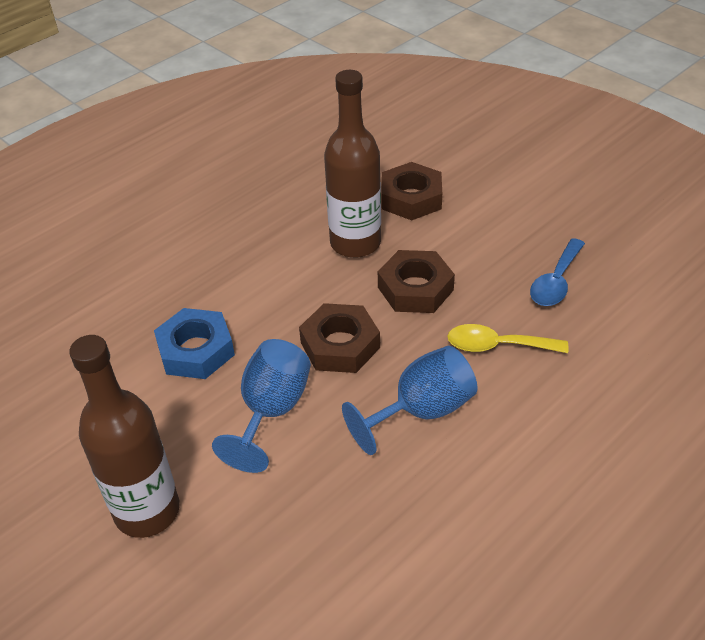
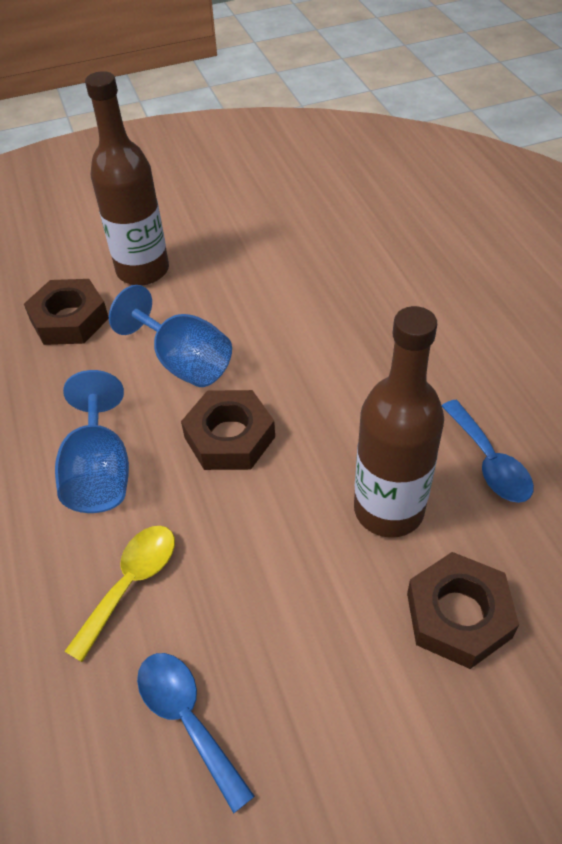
camera: 115 degrees right, 5 degrees up
(196, 350) = (293, 329): blue nut -> none
(288, 209) = (489, 462): none -> blue spoon
(415, 288) = (272, 540): brown nut -> brown nut (69, 319)

